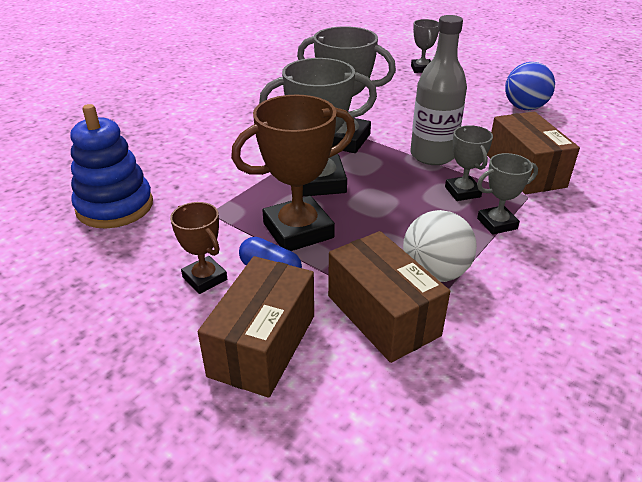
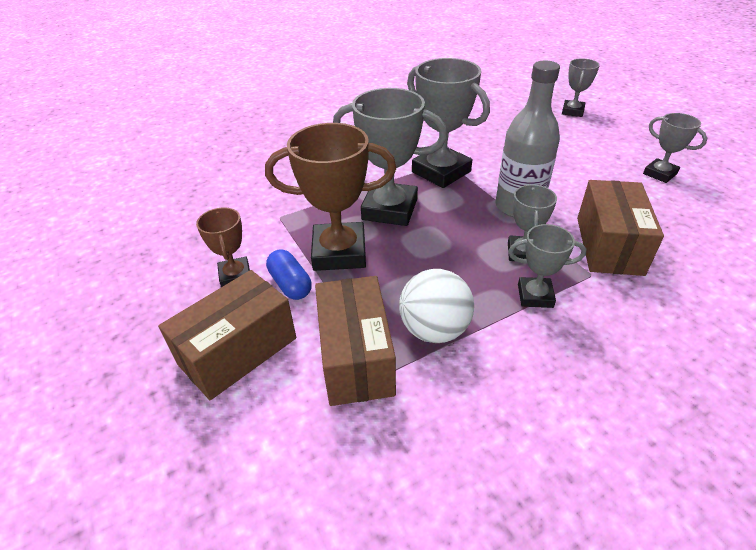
camera: 25 degrees right, 5 degrees up
(115, 206) = (213, 193): blue stacking toy -> none
(524, 108) = (659, 174): blue ball -> grey trophy

